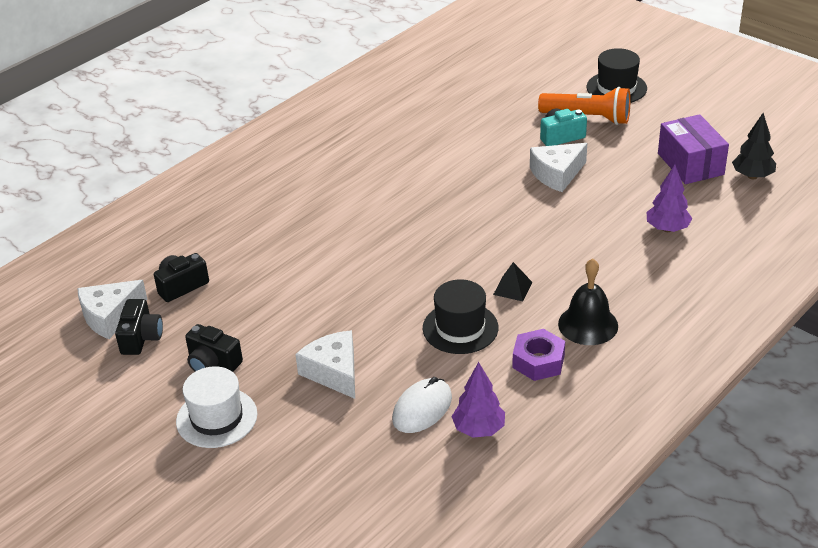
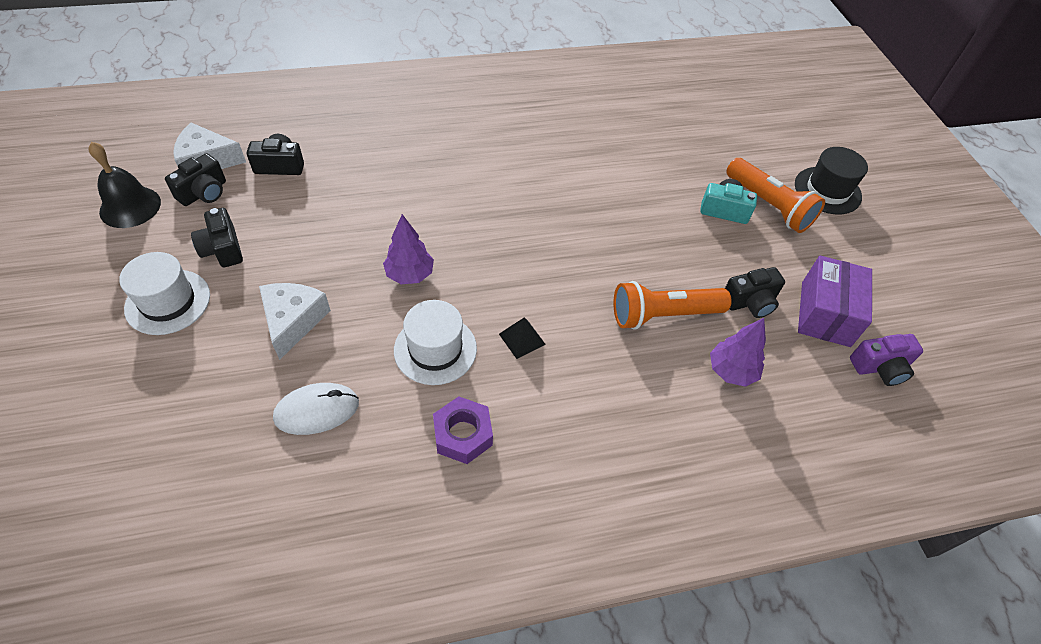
camera: 30 degrees right, 15 degrees up
(460, 328) = (435, 349): black hat -> white hat
(478, 429) = (336, 470): purple tree -> purple tree (410, 274)
(557, 174) = (682, 246): white cheese -> none
(588, 324) = (548, 426): black bell -> black bell (130, 207)
(590, 221) = (663, 315): none -> orange flashlight
(637, 183) = (750, 302): none -> black camera
(752, 176) = (880, 367): black tree -> purple camera

